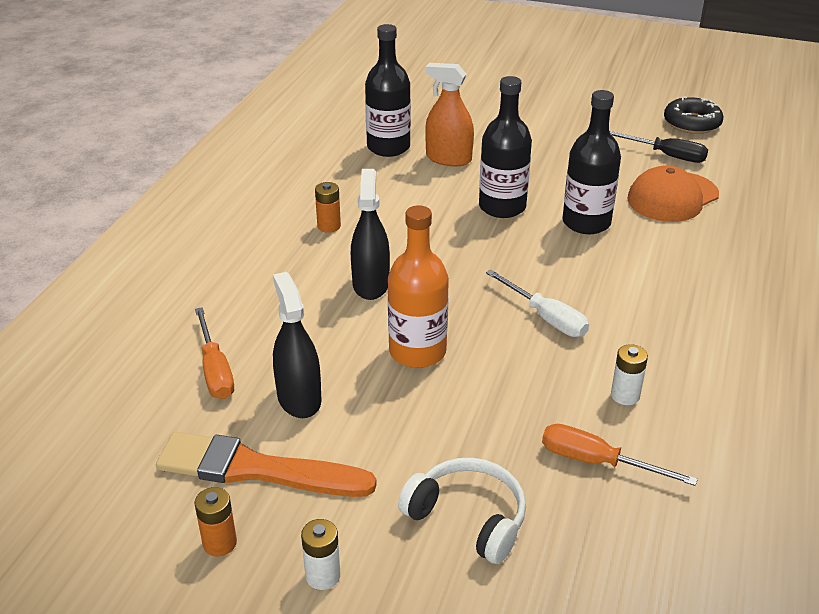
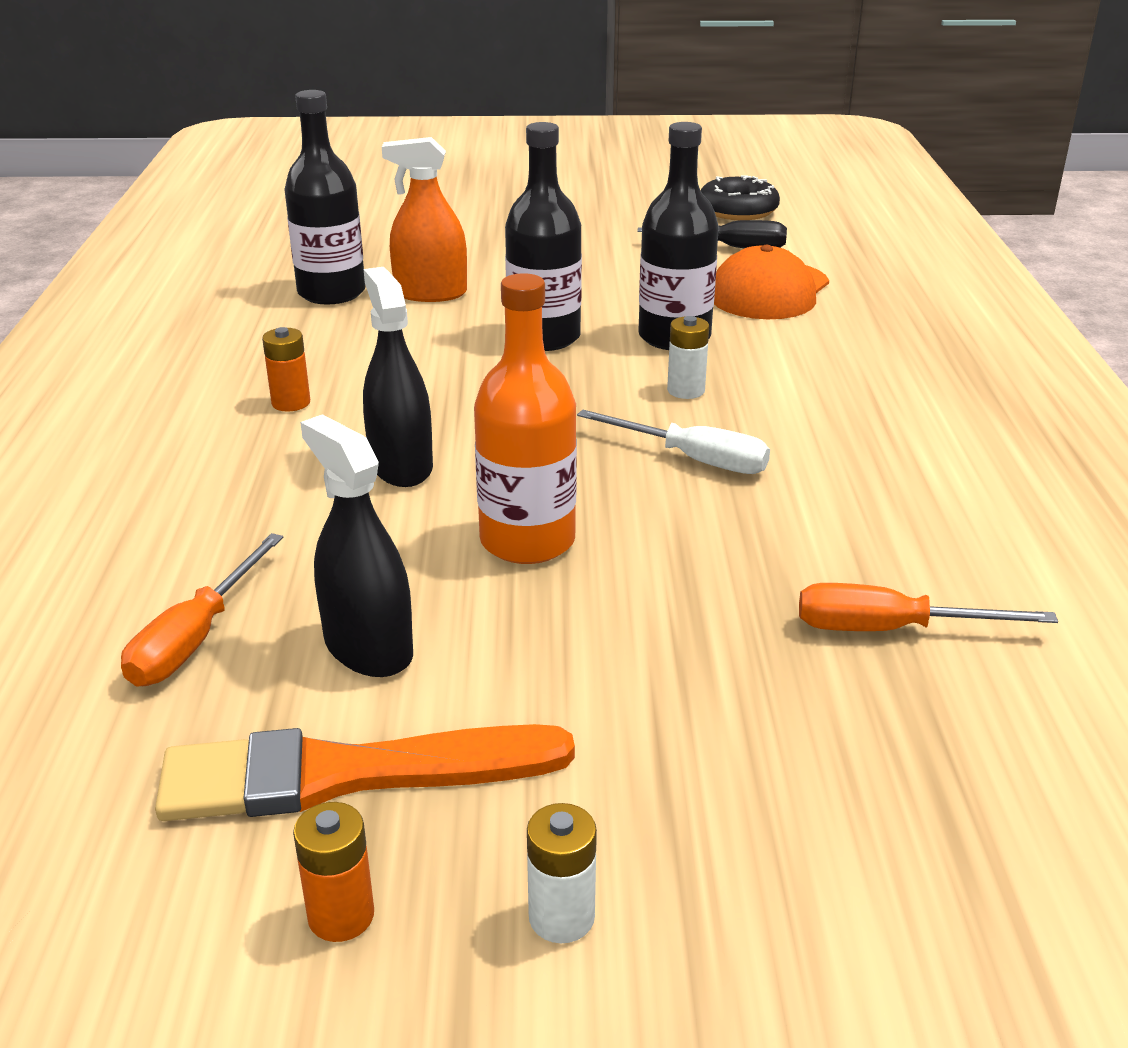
camera: 20 degrees left, 5 degrees down
(215, 370) = (195, 638): orange screwdriver -> orange screwdriver turned 60 degrees clockwise
(468, 518) = (750, 757): white headphones -> none
(625, 395) = (869, 534): white battery -> white battery (686, 390)

